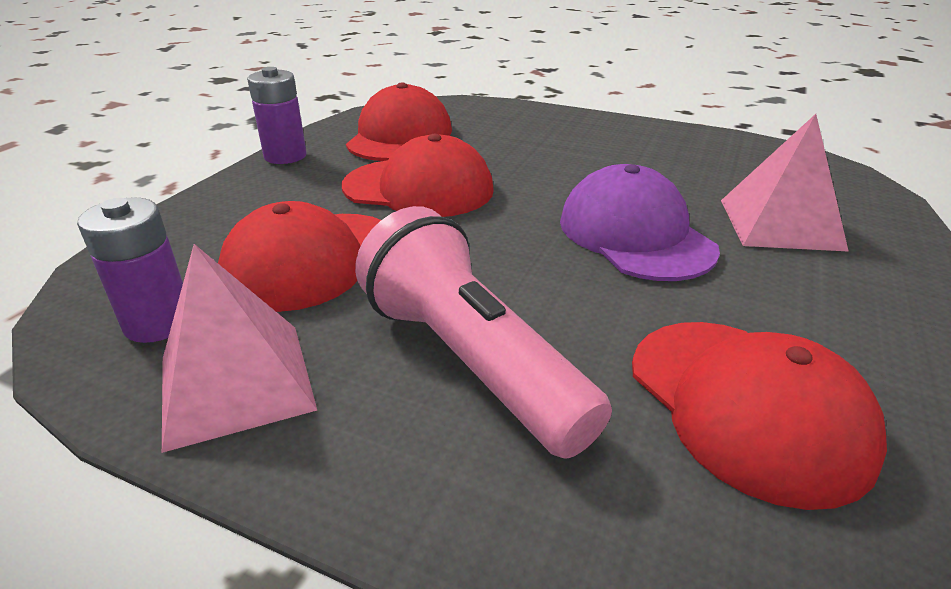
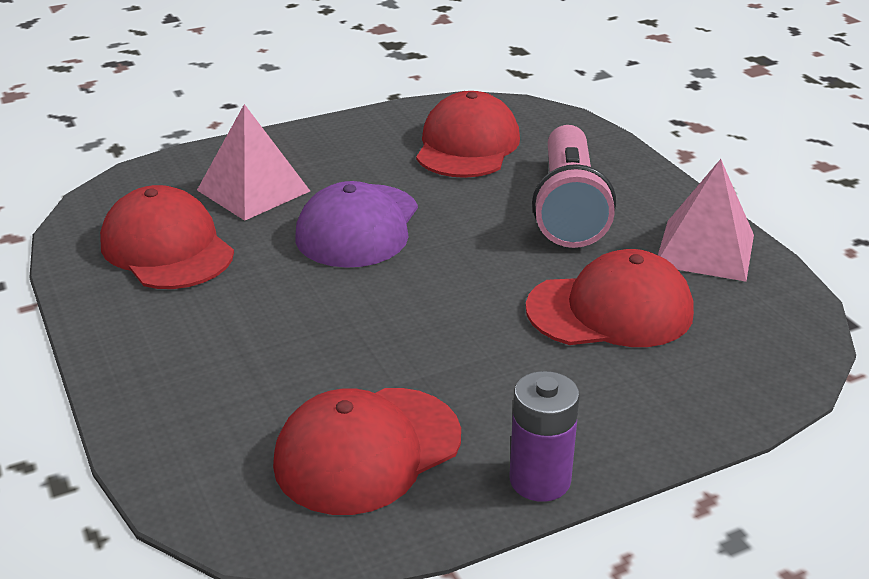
camera: 140 degrees left, 0 degrees up
(158, 323) = (745, 306): purple battery -> none
(418, 188) = (450, 347): red cap -> red cap (167, 248)

